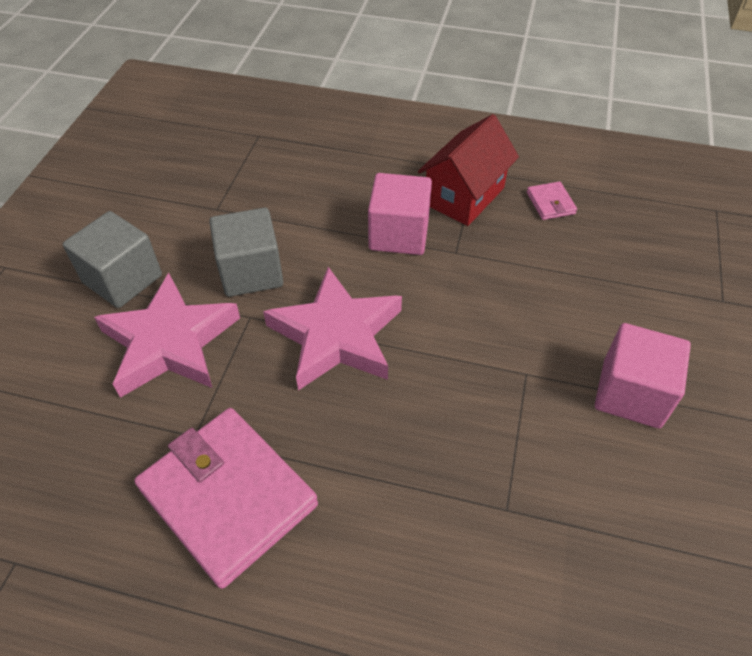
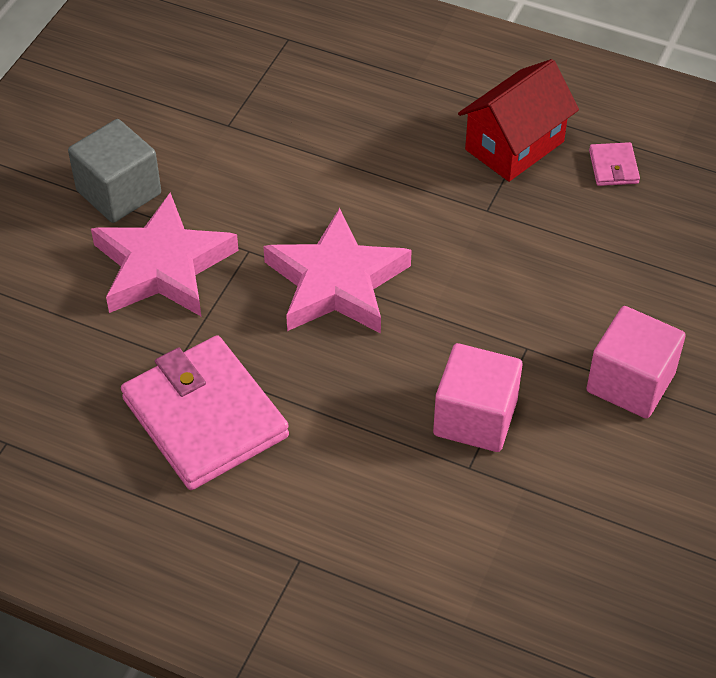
camera: 10 degrees right, 0 degrees up
(251, 272) = (256, 202): grey cube -> none
(399, 234) = (428, 181): pink cube -> pink cube (475, 418)

